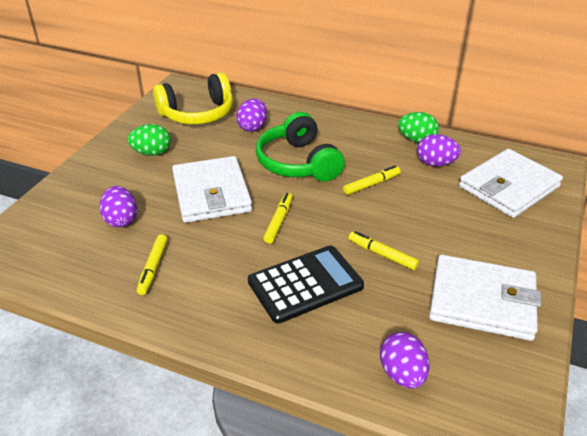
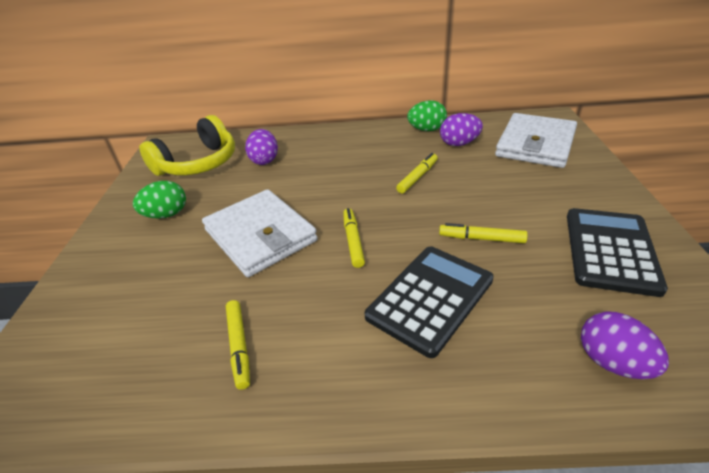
camera: 20 degrees left, 0 degrees up
(121, 220) = (166, 301): purple egg -> none
(298, 163) = (333, 179): green headphones -> none
(482, 301) = (610, 250): white wallet -> black calculator

